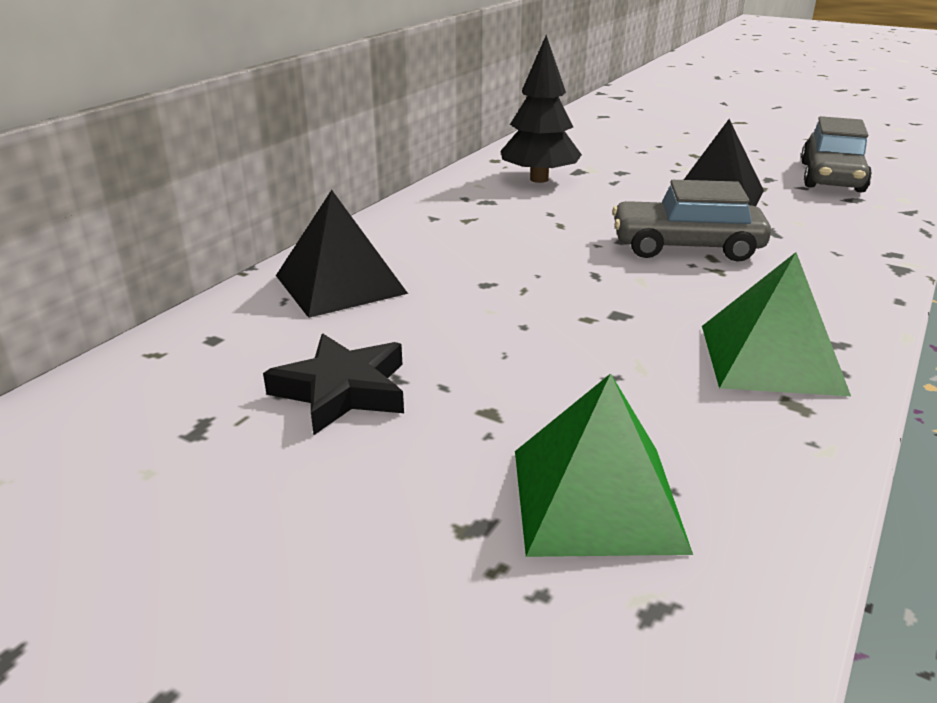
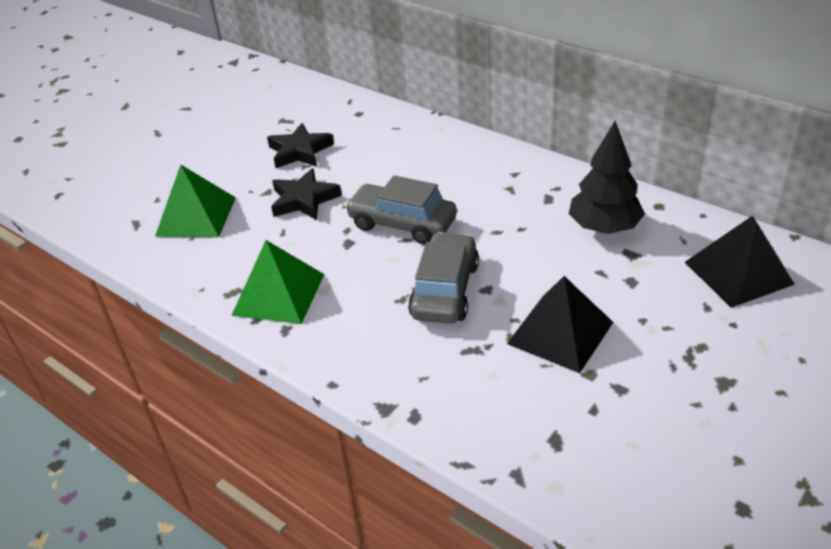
camera: 100 degrees right, 10 degrees up
(340, 284) = (411, 143): black pyramid -> black pyramid (738, 272)
(512, 365) = (304, 200): none -> black star
(831, 177) = (628, 446): grey car -> grey car (402, 224)

